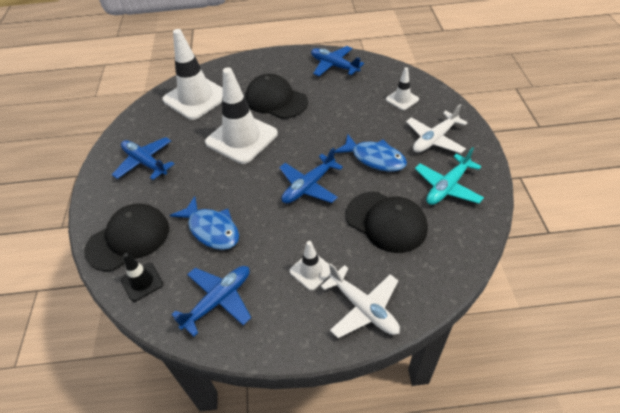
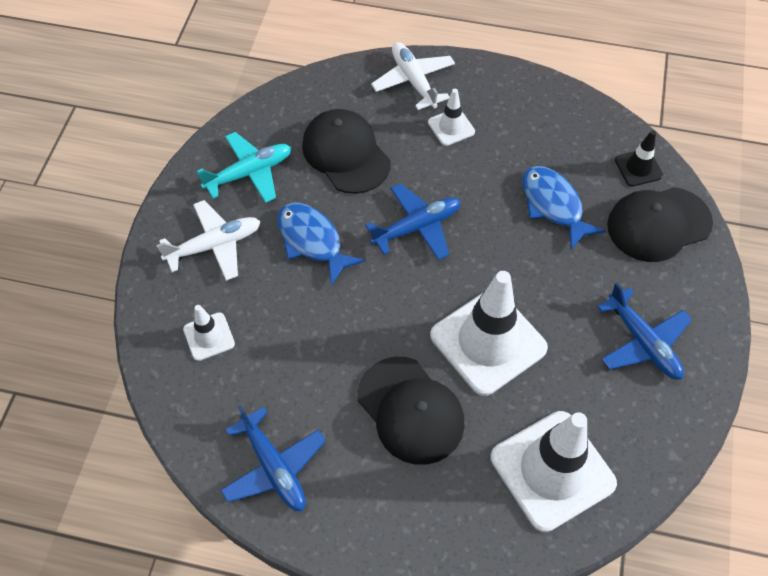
camera: 165 degrees left, 10 degrees up
(218, 300) = (555, 126): blue plane -> none

